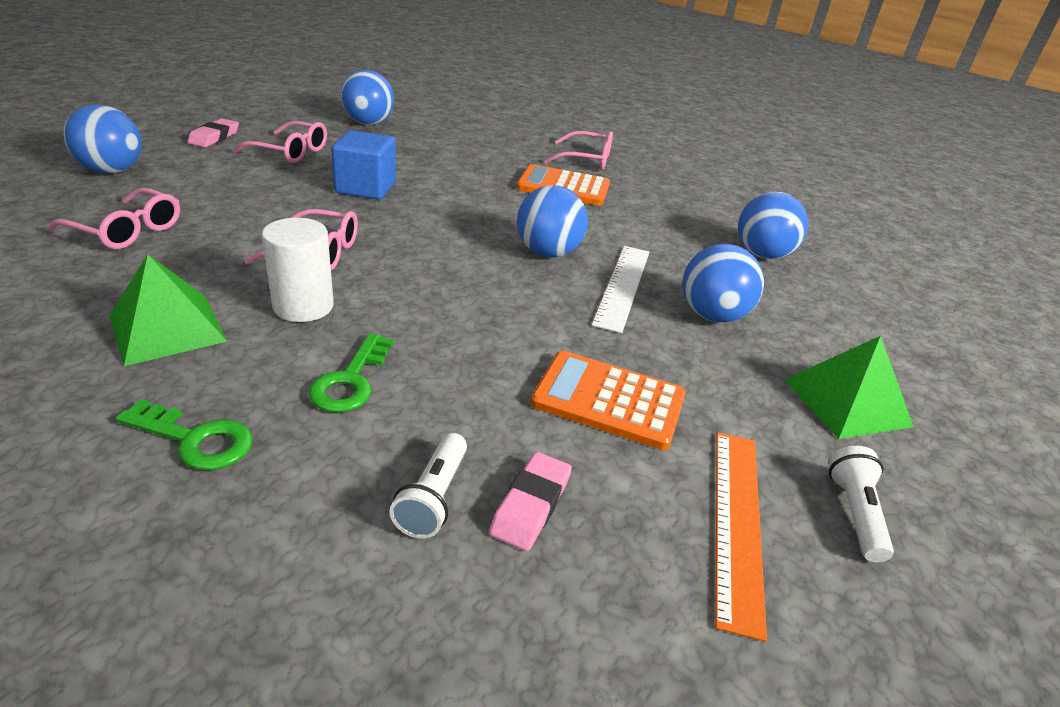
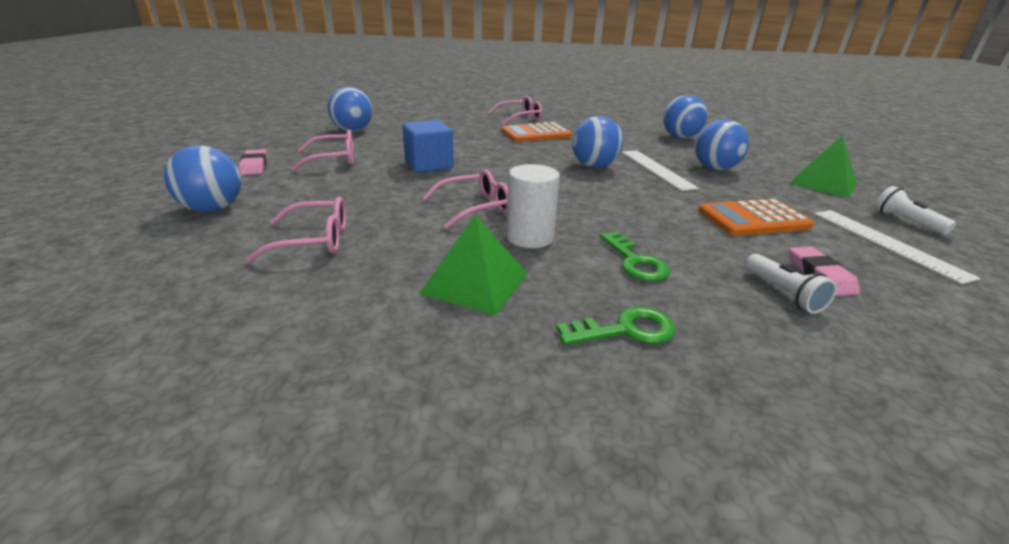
camera: 30 degrees left, 5 degrees down
(737, 522) = (887, 243): orange ruler -> white ruler

